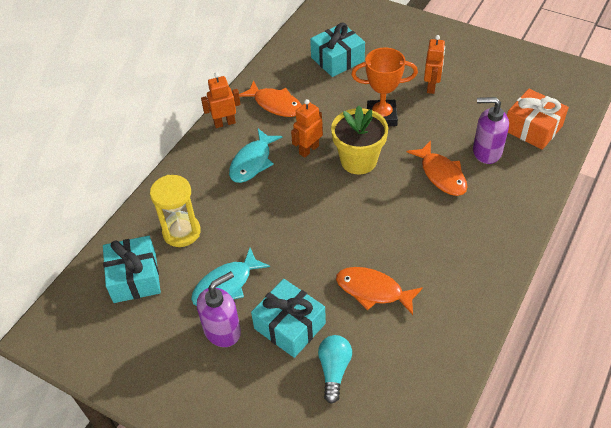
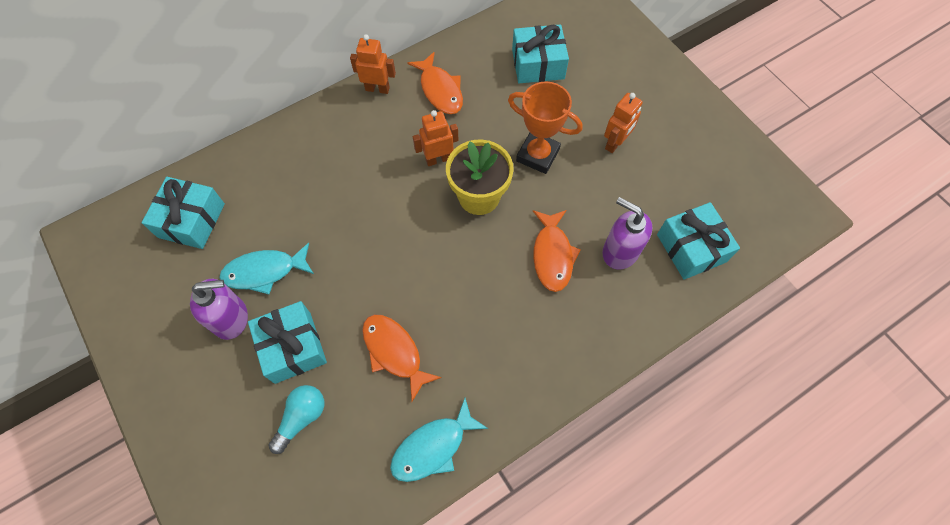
camera: 25 degrees right, 15 degrees up
(181, 232) = (261, 192): yellow hourglass -> none
(252, 162) = (375, 147): turquoise fish -> turquoise fish (433, 447)
(532, 128) = (691, 248): orange gift -> turquoise gift

